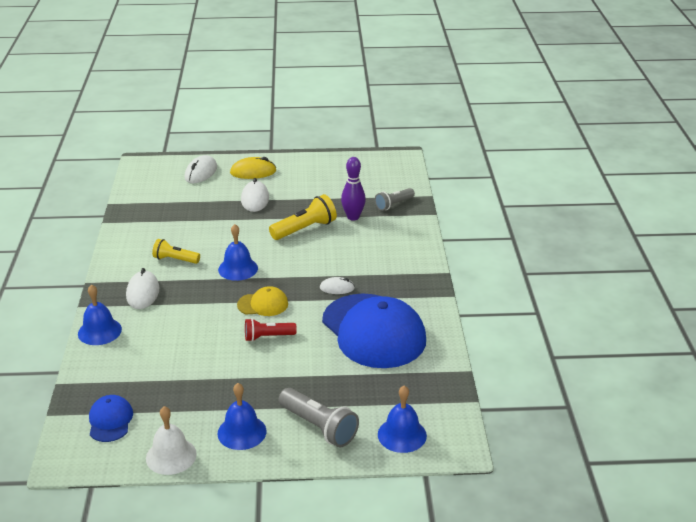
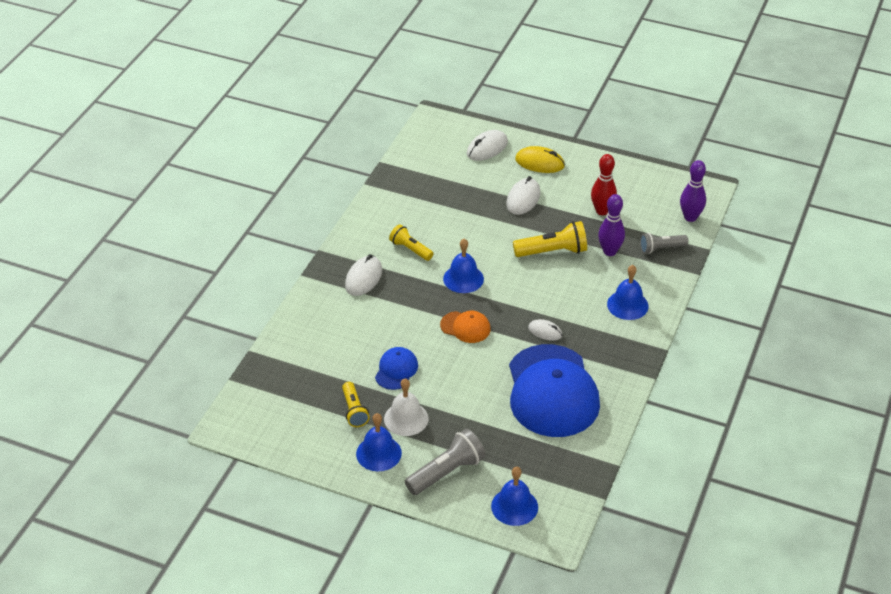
camera: 25 degrees right, 10 degrees up
(99, 331) = (307, 308): blue bell -> blue bell (627, 305)
(110, 421) = (276, 403): blue cap -> blue cap (396, 370)
(171, 456) = (310, 454): white bell -> white bell (406, 418)
(195, 403) = (354, 410): none -> yellow flashlight
(263, 304) = (465, 327): yellow cap -> orange cap
(268, 337) = (451, 364): red flashlight -> none
(319, 427) = (446, 472): grey flashlight -> grey flashlight turned 105 degrees counterclockwise
(327, 191) = (602, 211): none -> red bowling pin
(402, 179) = (690, 217): none -> purple bowling pin

